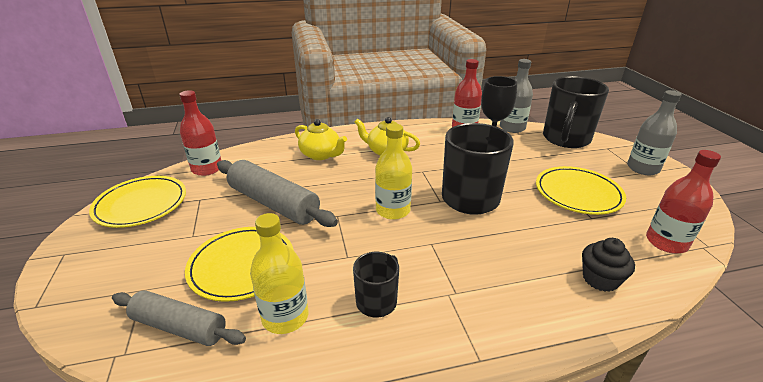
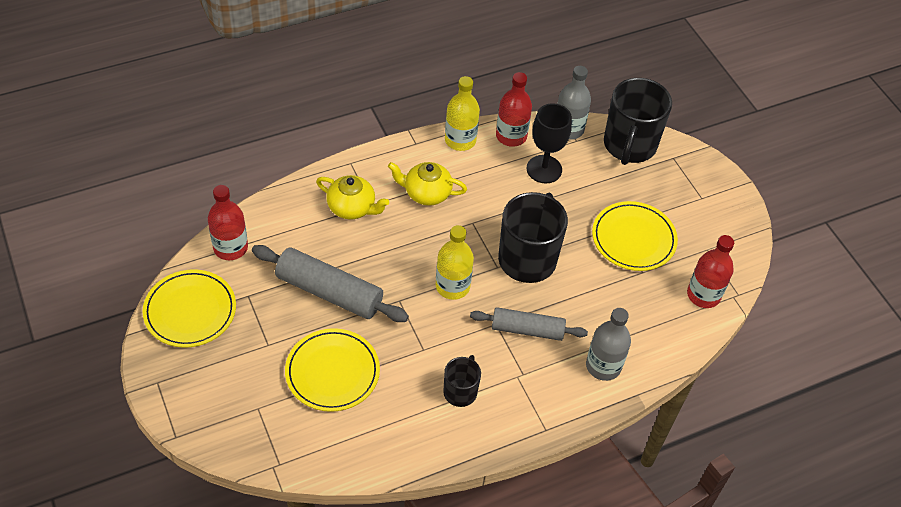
camera: 15 degrees left, 20 degrees up
(179, 327) = (309, 437): grey rolling pin -> grey rolling pin (527, 330)
(285, 317) = (390, 416): yellow bottle -> yellow bottle (460, 140)
(600, 279) = (640, 344): black cupcake -> none
(642, 168) = (704, 191): grey bottle -> grey bottle (603, 366)

